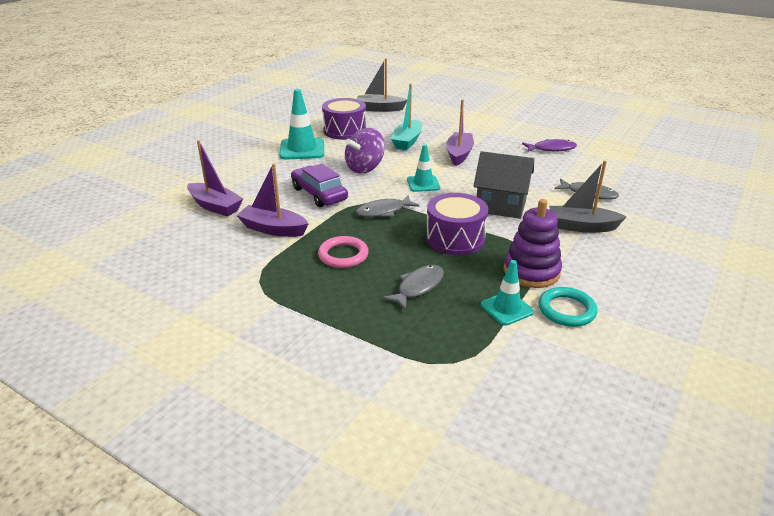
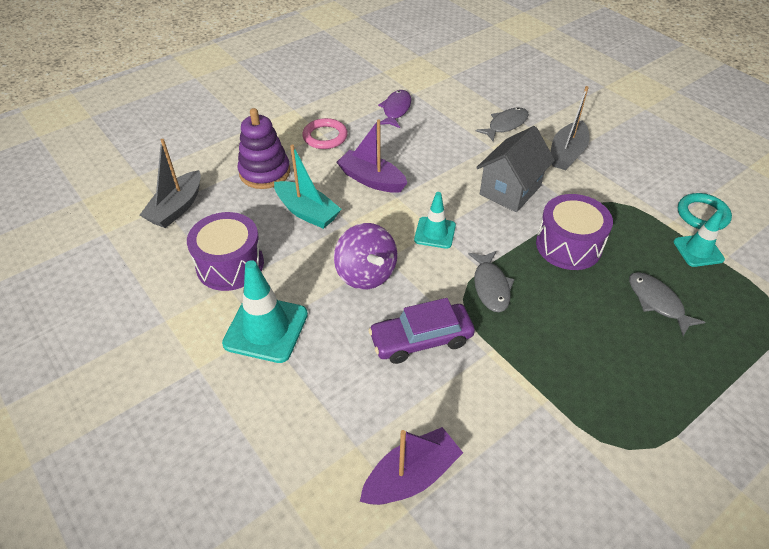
camera: 70 degrees left, 15 degrees up
(273, 229) = (502, 410): purple boat -> none
(343, 255) = (583, 350): pink ring -> pink ring (325, 136)
(531, 271) = (639, 213): purple stacking toy -> purple stacking toy (265, 172)

